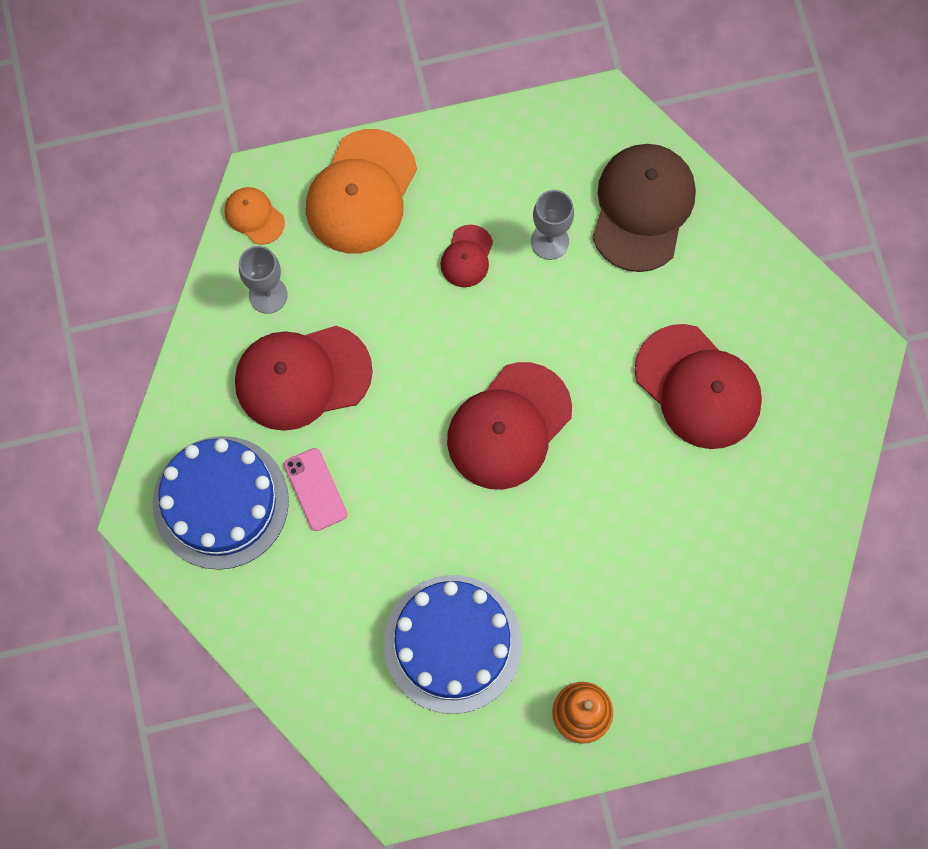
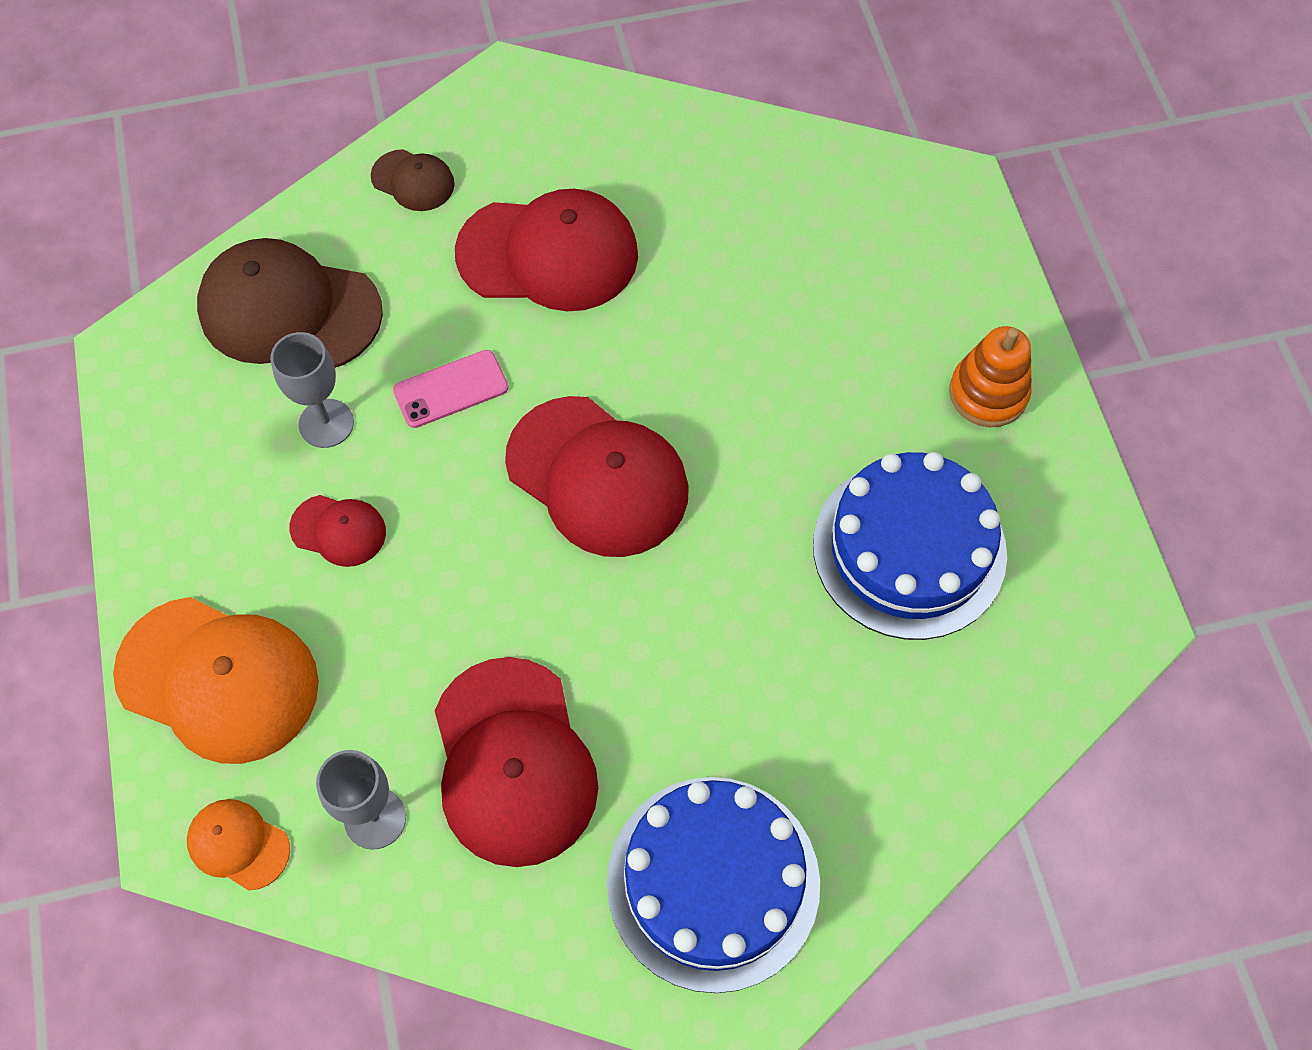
camera: 90 degrees left, 10 degrees down
(254, 216) = (238, 844): orange cap -> orange cap turned 75 degrees clockwise
(315, 489) = (691, 738): pink phone -> pink phone (451, 389)
(698, 387) = (548, 254): red cap -> red cap turned 45 degrees clockwise
(762, 285) = (413, 181): none -> brown cap

